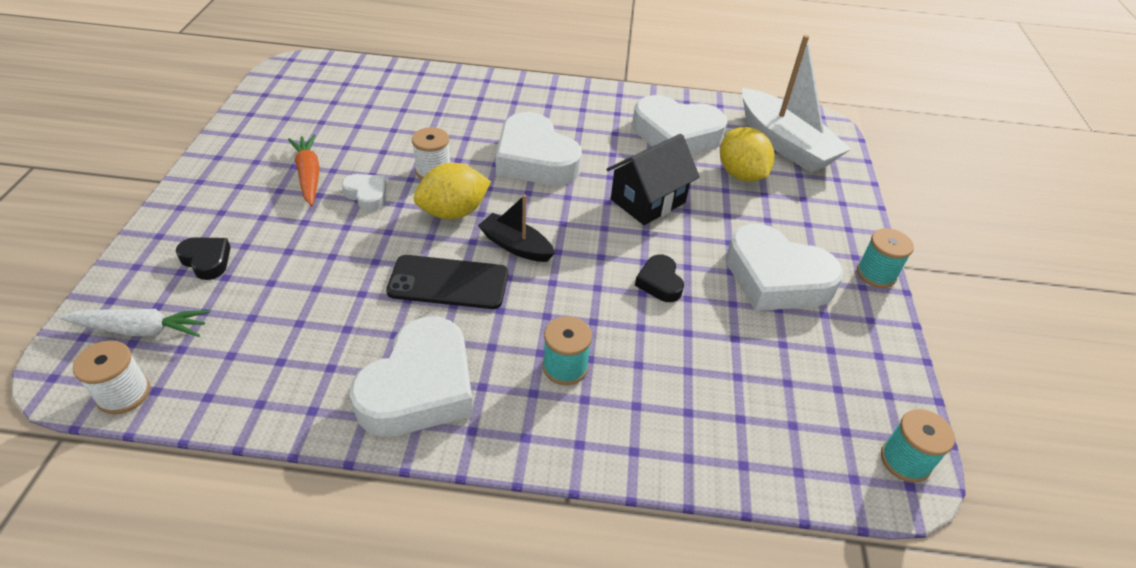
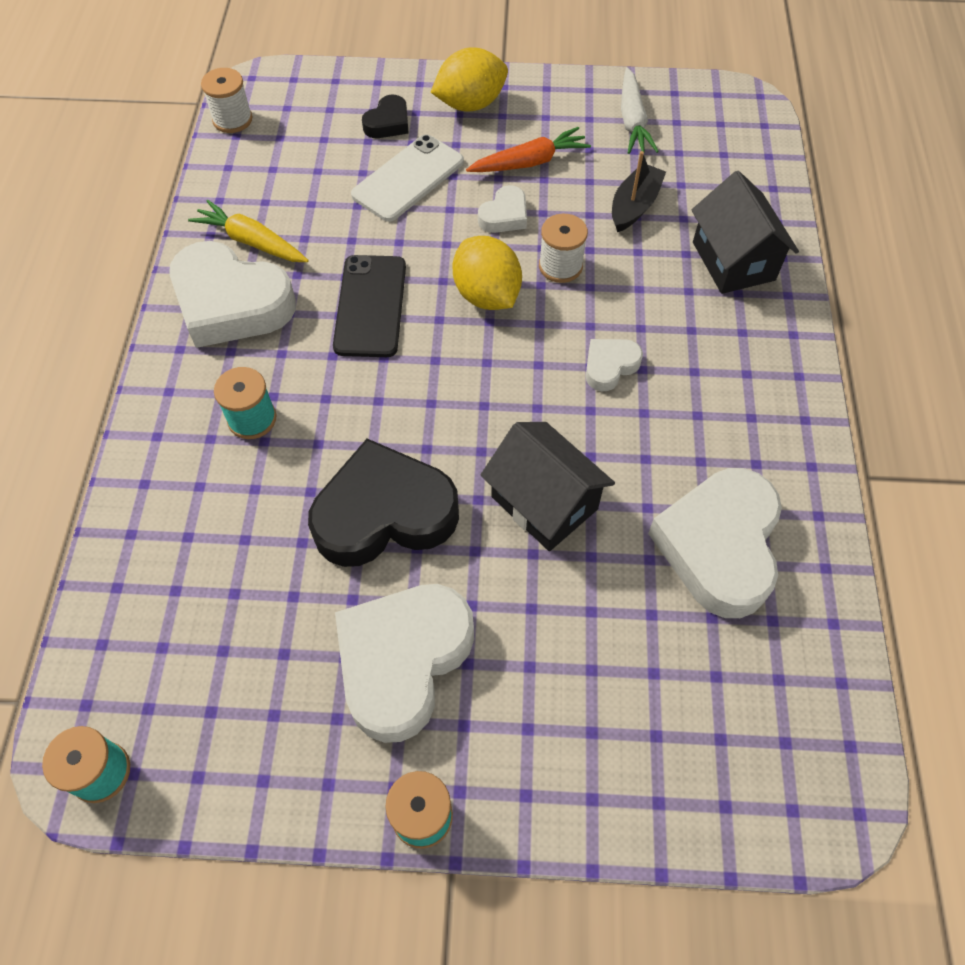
camera: 90 degrees right, 15 degrees up
(141, 330) = (300, 108): white carrot -> white carrot (632, 121)
(295, 250) = (408, 178): none -> white phone
(337, 371) = (251, 241): none -> yellow carrot
(451, 95) = (733, 261): none -> black house
(516, 246) = (435, 360): black boat -> black boat (634, 206)
(535, 159) = (610, 366): white heart -> white heart, size x0.48
(659, 282) = (384, 513): black heart -> black heart, size x2.10
(740, 174) = (634, 637): yellow lemon -> yellow lemon (470, 104)
(785, 144) = (742, 724): white boat -> none

